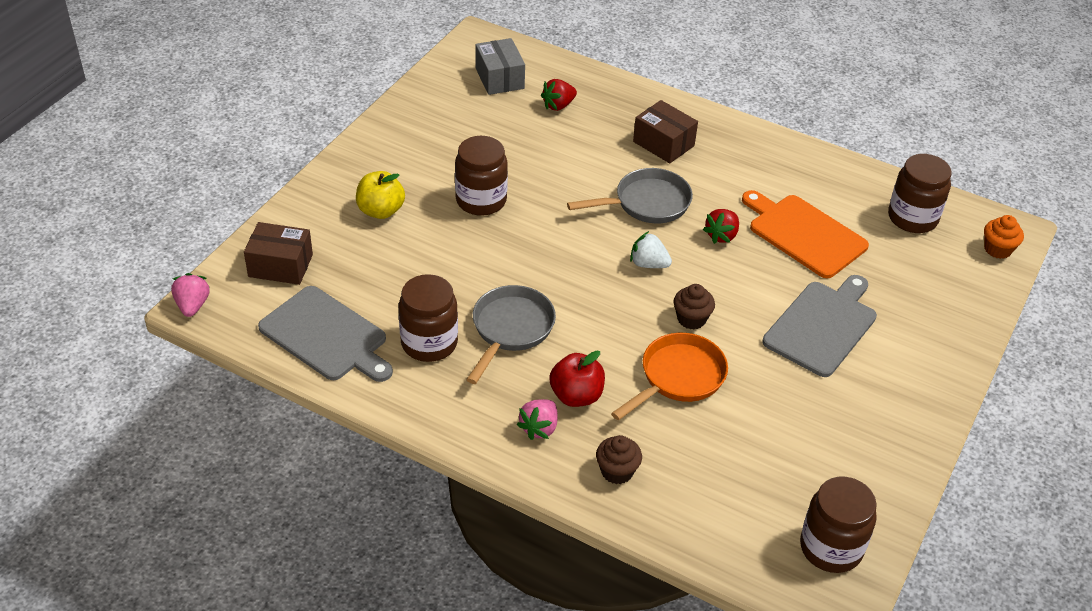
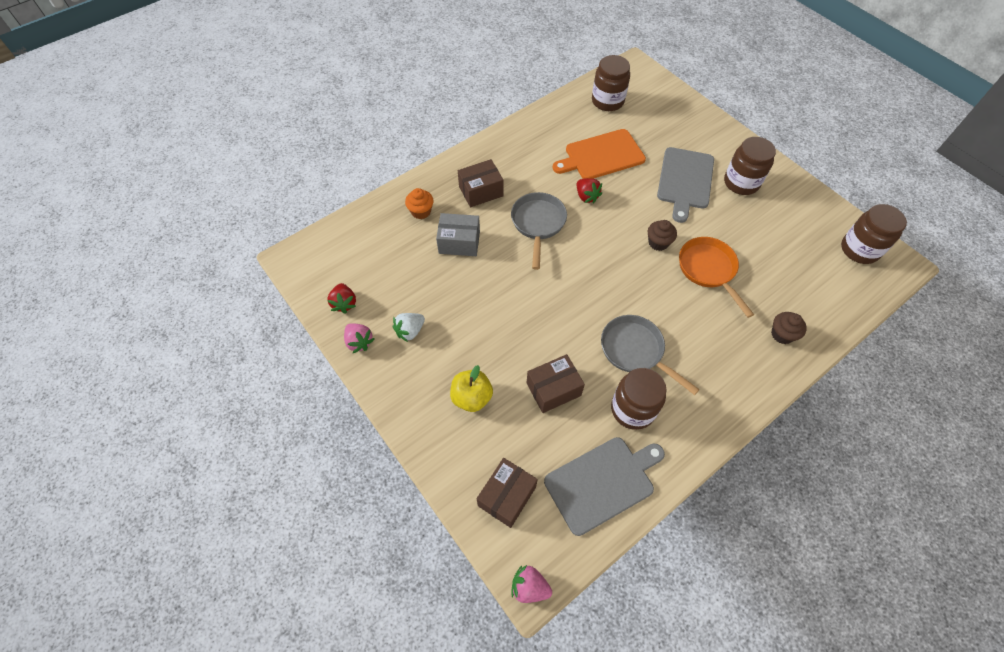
camera: 65 degrees left, 15 degrees up
(422, 271) = (553, 389): none -> brown box
(481, 200) = (490, 323): brown jar -> brown jar (741, 183)
(499, 78) = (352, 261): grey box -> grey box (459, 242)
(539, 428) = (734, 366): pink strawberry -> pink strawberry (359, 342)
(558, 105) = (406, 236): red strawberry -> red strawberry (344, 303)
(576, 396) = (710, 333): red apple -> none
(648, 264) = (598, 246): white strawberry -> white strawberry (410, 331)
(822, 326) = (685, 180): grey cutting board -> grey cutting board turned 135 degrees counterclockwise
(997, 249) = (648, 78): orange cupcake -> orange cupcake (421, 211)

